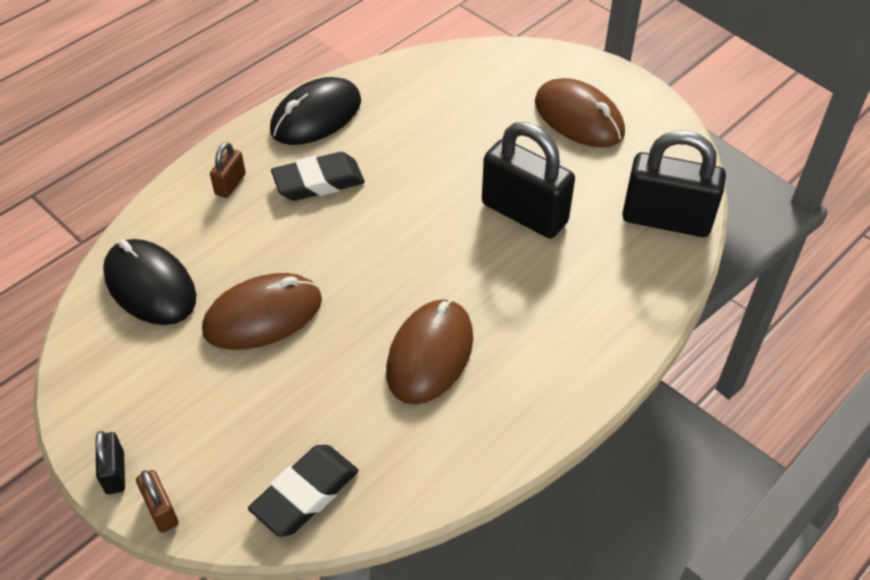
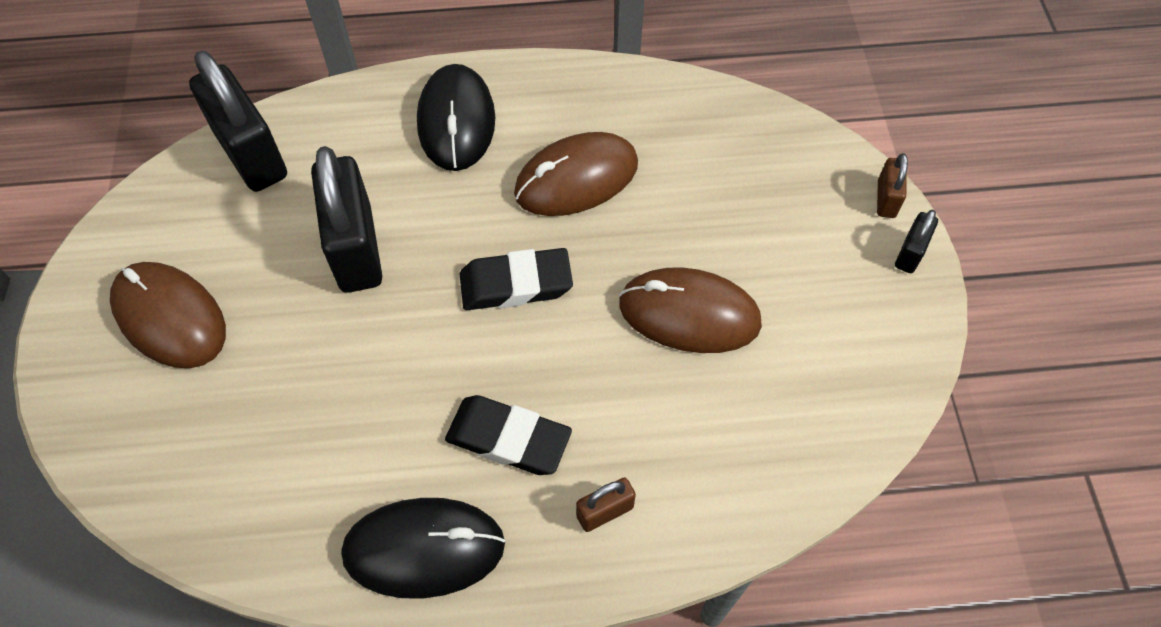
camera: 140 degrees left, 10 degrees up
(150, 286) = (778, 428): black mouse -> black mouse (456, 121)
(305, 494) = (765, 141): black eraser -> black eraser (516, 284)
(579, 118) = (170, 317): brown mouse -> brown mouse turned 45 degrees counterclockwise

